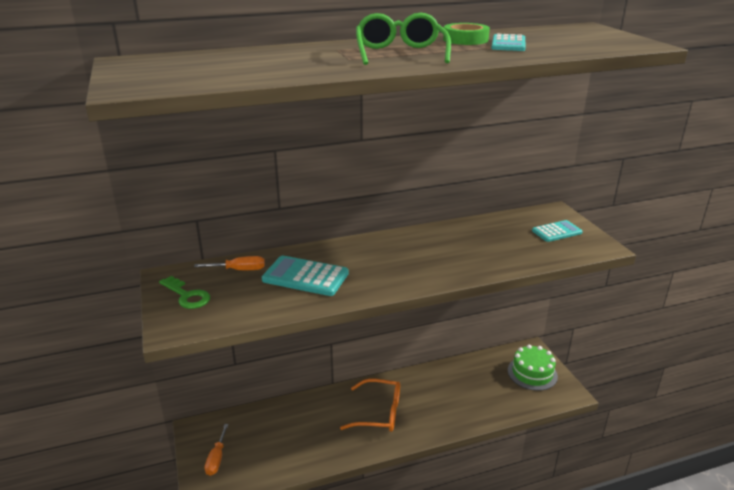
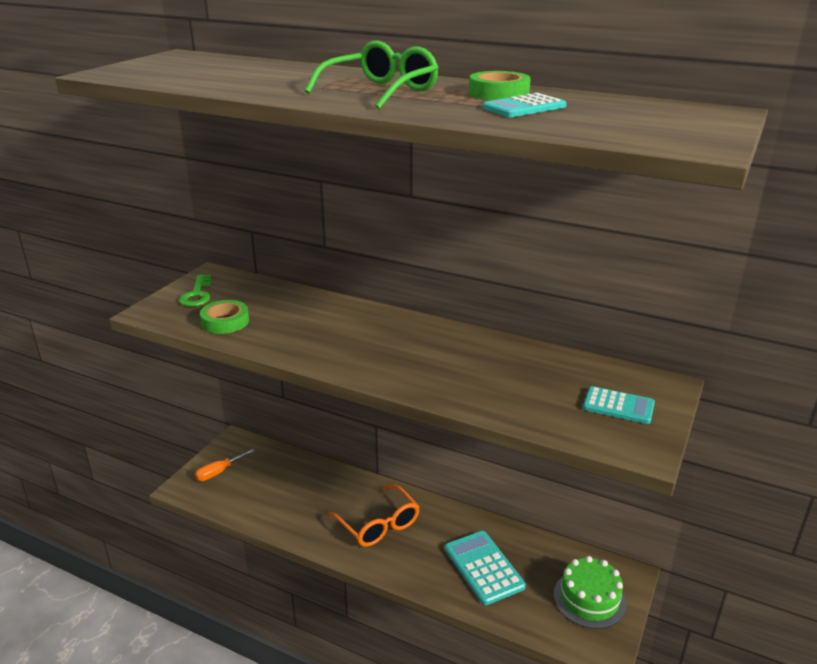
camera: 45 degrees right, 0 degrees up
(239, 270) = (261, 293): orange screwdriver -> none
(253, 302) = (225, 322): none -> green tape
(305, 277) = (294, 322): turquoise calculator -> turquoise calculator (483, 567)

